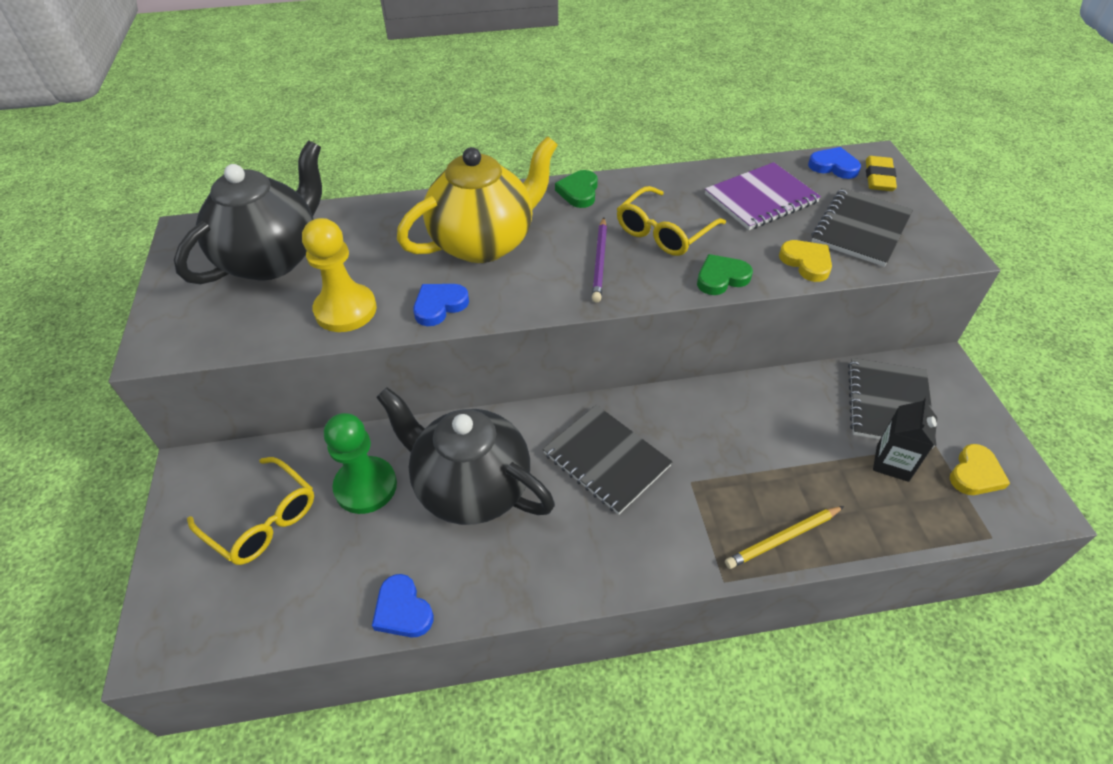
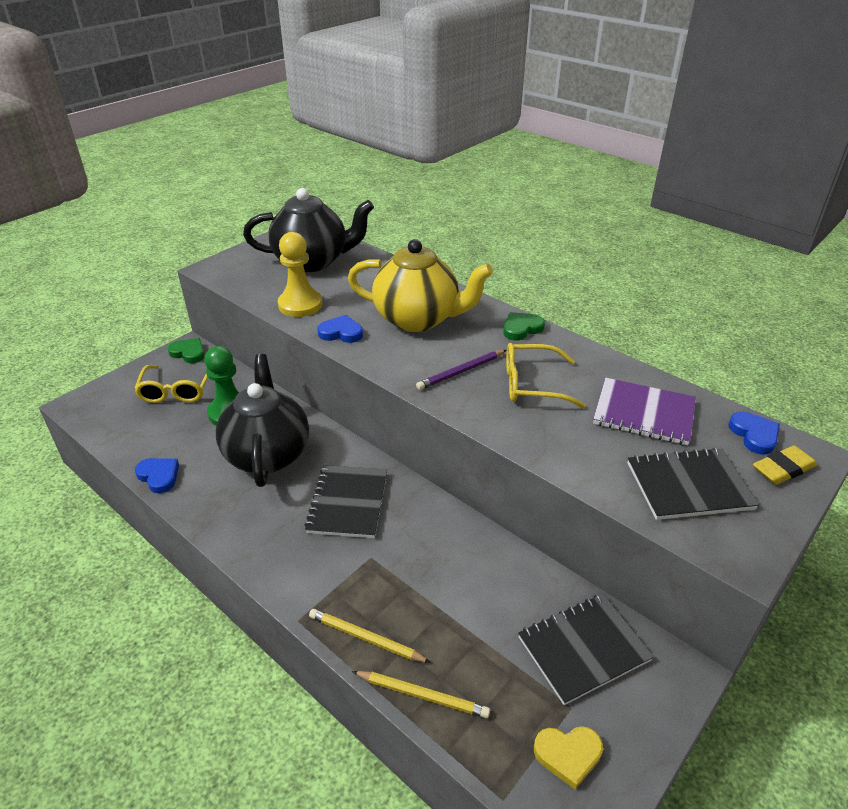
camera: 50 degrees right, 10 degrees down
(402, 610) = (159, 476): blue heart -> blue heart turned 120 degrees clockwise
(721, 278) = (518, 434): green heart -> green heart (188, 353)
(806, 262) = (597, 471): yellow heart -> none
(869, 532) = (422, 695): none -> yellow pencil
(892, 463) = (516, 681): black carton -> none

